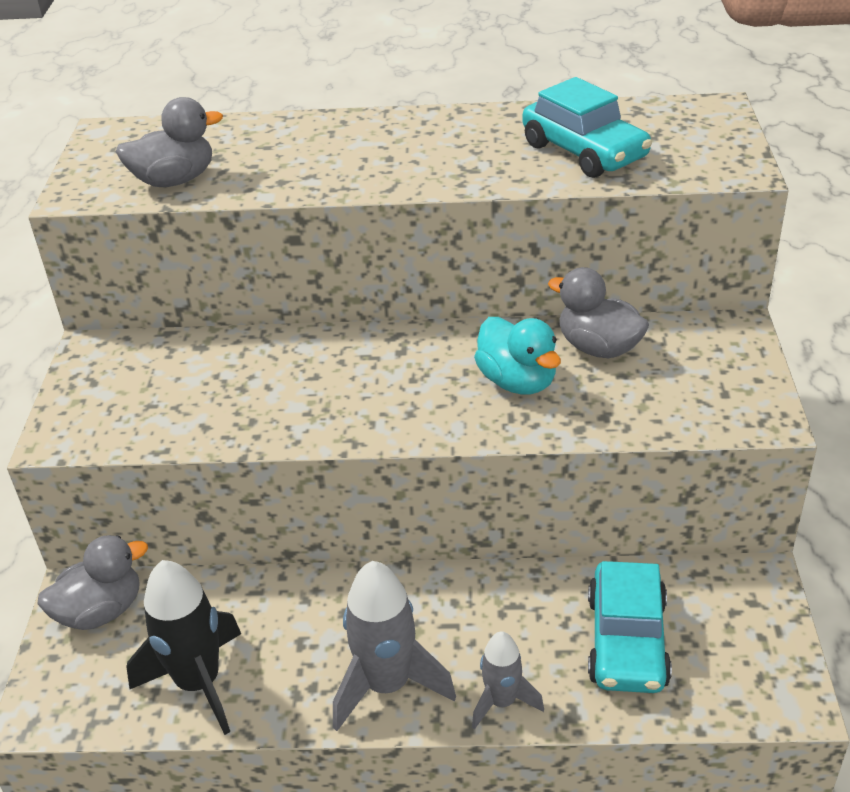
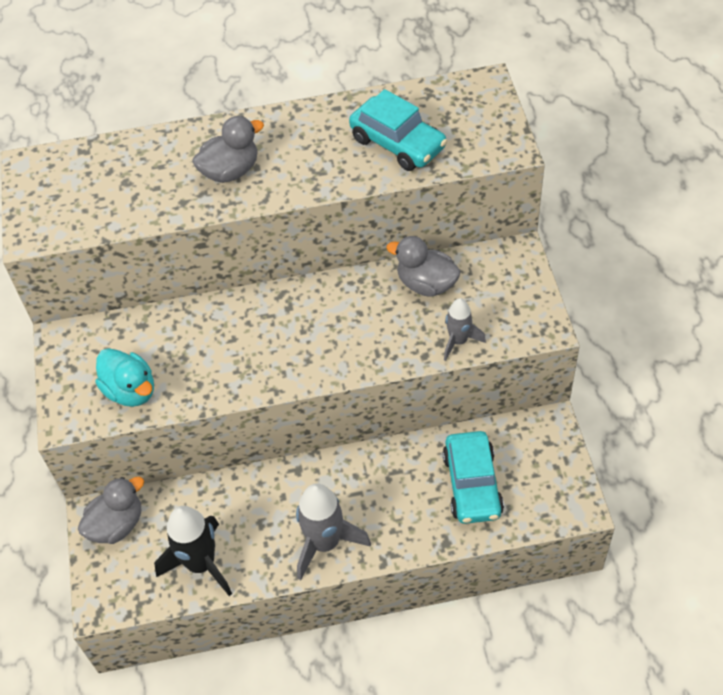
camera: 10 degrees left, 15 degrees up
(174, 180) = (102, 211): grey duck -> grey duck (230, 171)
(502, 702) = (400, 541): grey rocket -> grey rocket (458, 341)
(517, 381) = (376, 322): turquoise duck -> turquoise duck (131, 391)

